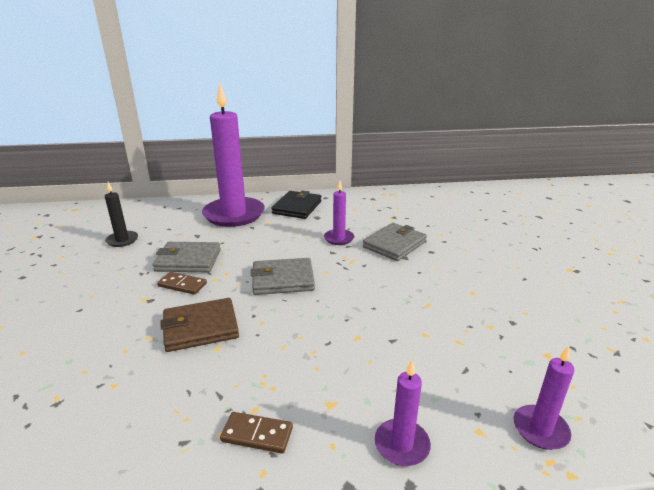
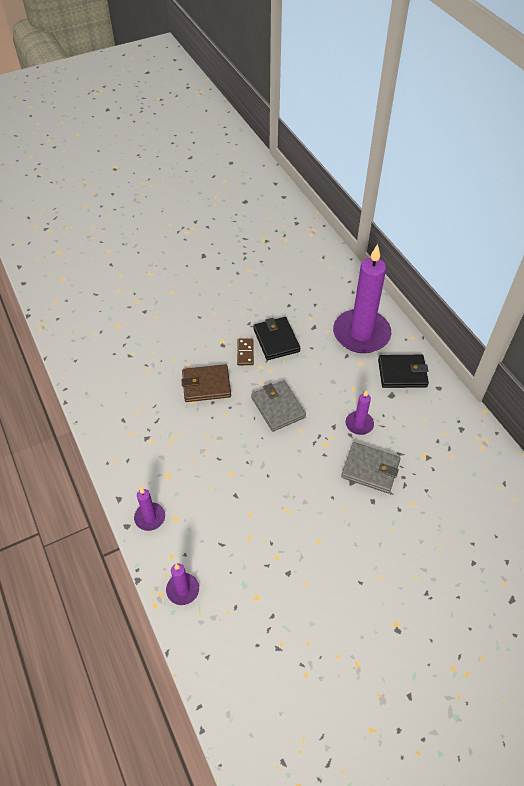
camera: 70 degrees right, 25 degrees up
(122, 240) = (283, 288): black candle -> none
(188, 260) = (276, 340): grey wallet -> black wallet
(200, 328) = (206, 385): brown wallet -> brown wallet turned 60 degrees counterclockwise
(257, 434) = (136, 449): brown domino -> none

